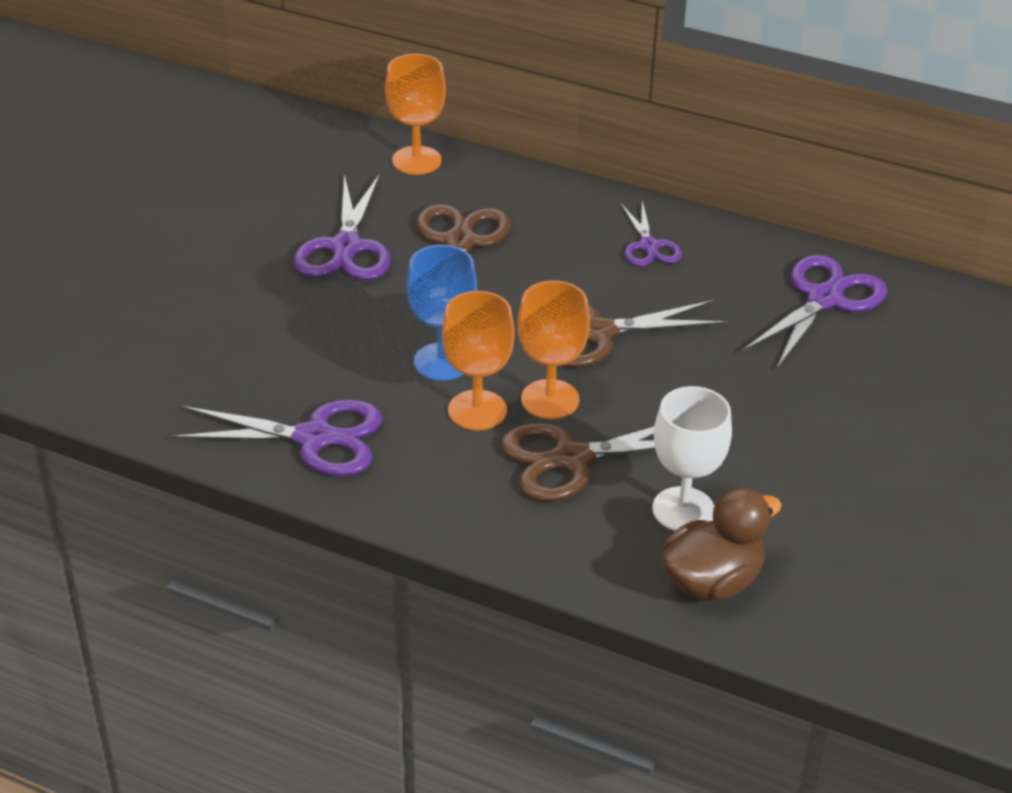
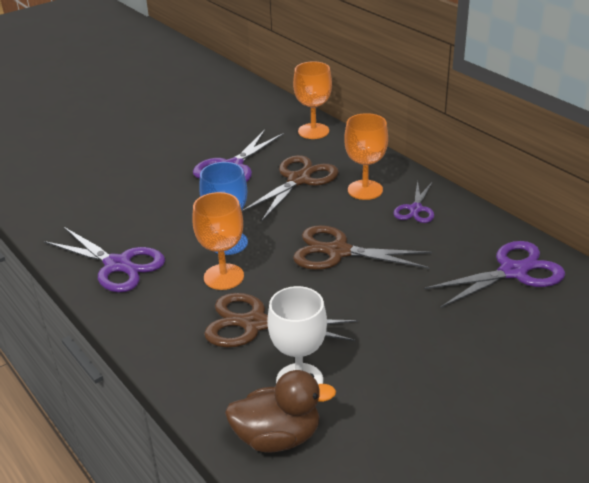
camera: 30 degrees right, 5 degrees down
(550, 399) = (273, 283): orange goblet -> orange goblet (365, 190)

